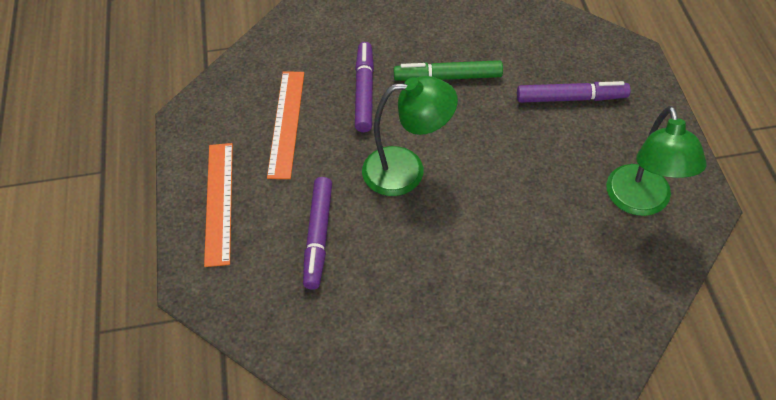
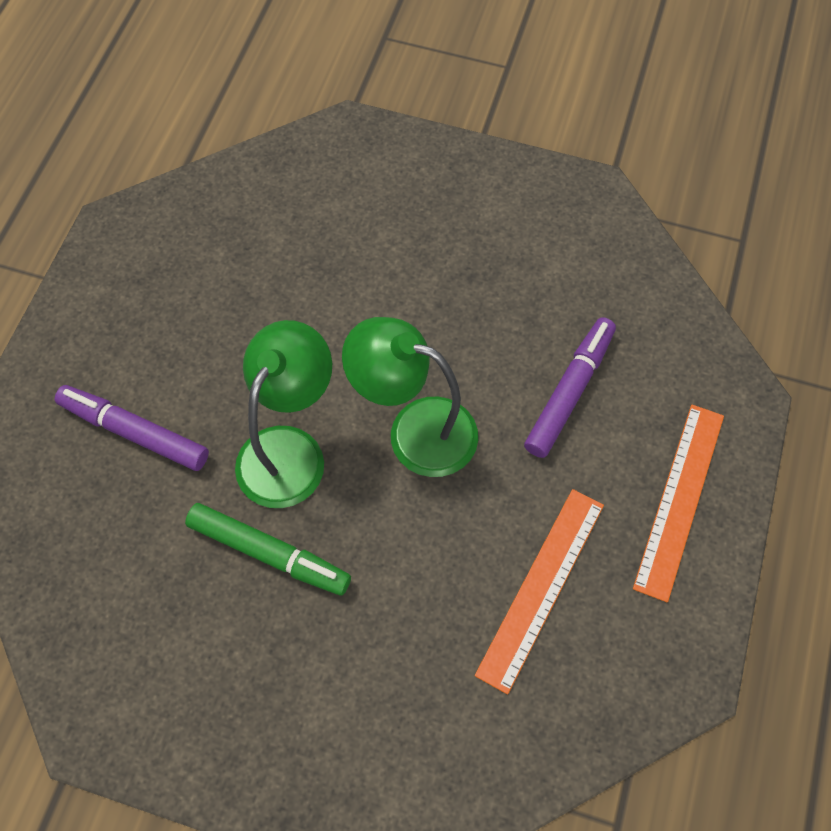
camera: 155 degrees left, 10 degrees up
(364, 92) = (403, 588): purple marker -> none
(641, 202) = (177, 261): green lamp -> green lamp (289, 449)

